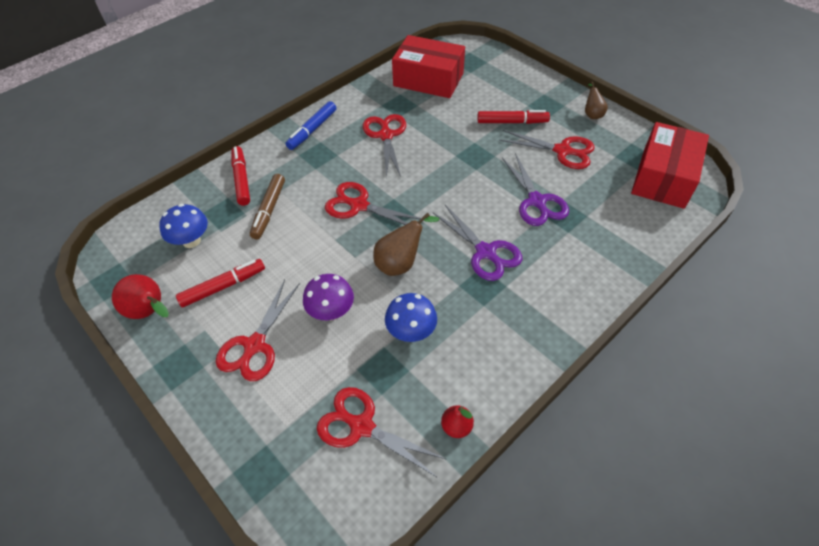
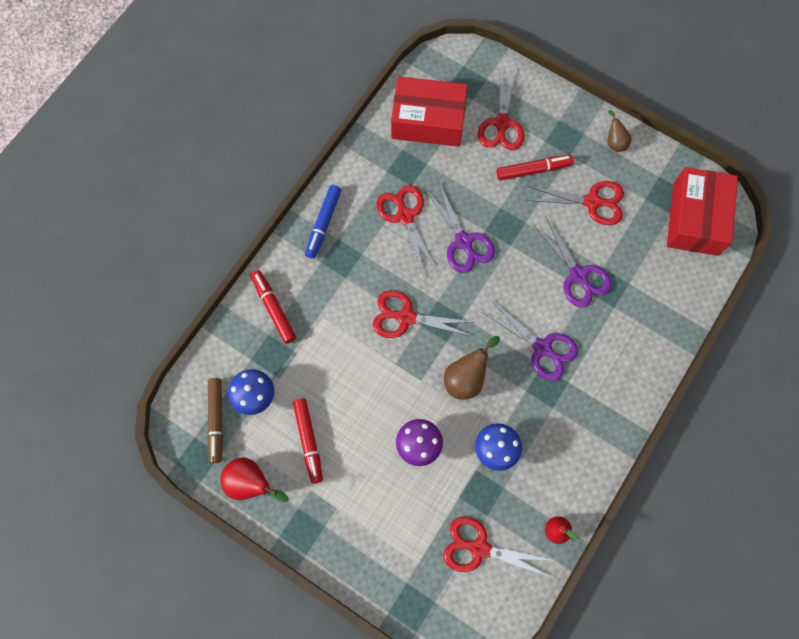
camera: 15 degrees left, 20 degrees up
(223, 287) = (308, 441): red marker -> red marker turned 120 degrees clockwise
(255, 345) = (362, 495): red scissors -> red scissors (502, 123)
(269, 210) = (317, 342): brown marker -> brown marker (216, 421)
(432, 160) = (463, 241): none -> purple scissors

